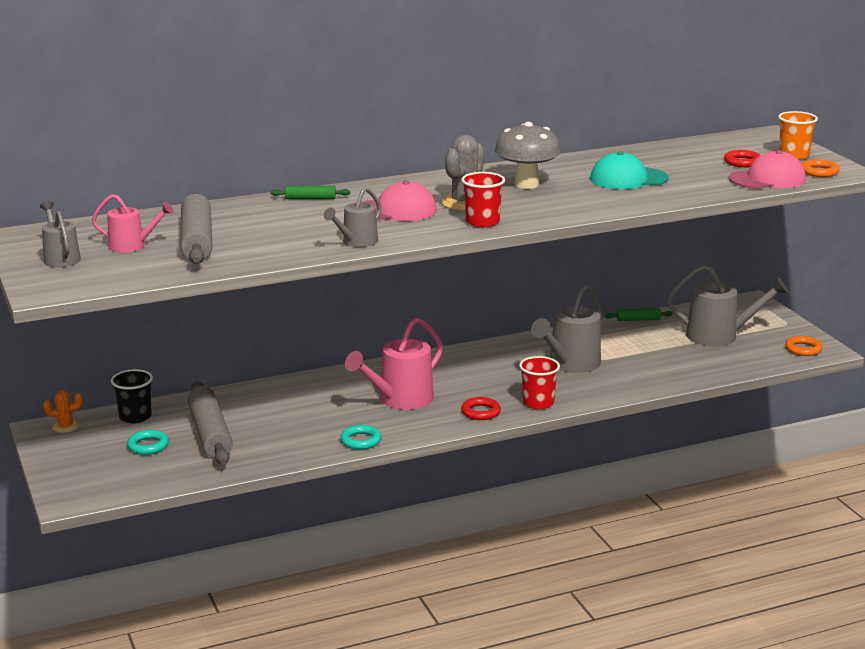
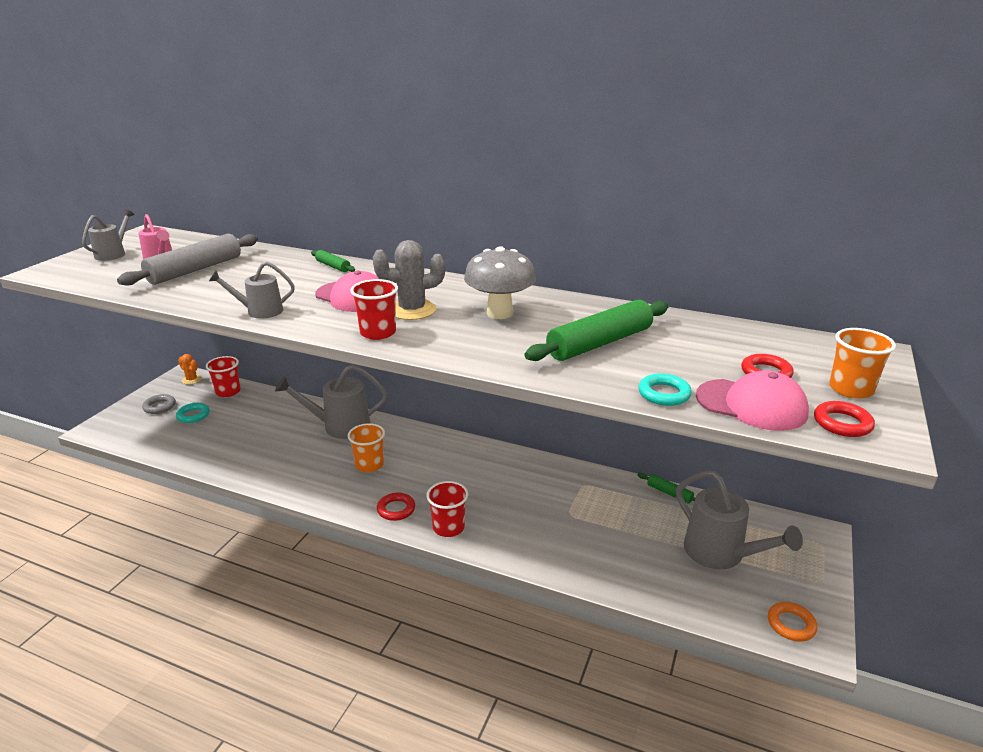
camera: 45 degrees right, 5 degrees up
(91, 457) = (159, 406): none -> grey ring
(135, 417) = (228, 392): black cup -> red cup
(210, 433) = (233, 425): grey rolling pin -> none
(360, 441) = (286, 484): turquoise ring -> turquoise ring (664, 394)
(400, 400) = (369, 465): pink watering can -> orange cup
(570, 364) = (537, 505): grey watering can -> grey watering can (339, 426)
(628, 179) = (599, 343): turquoise cap -> green rolling pin
(819, 172) = (842, 423): orange ring -> red ring

